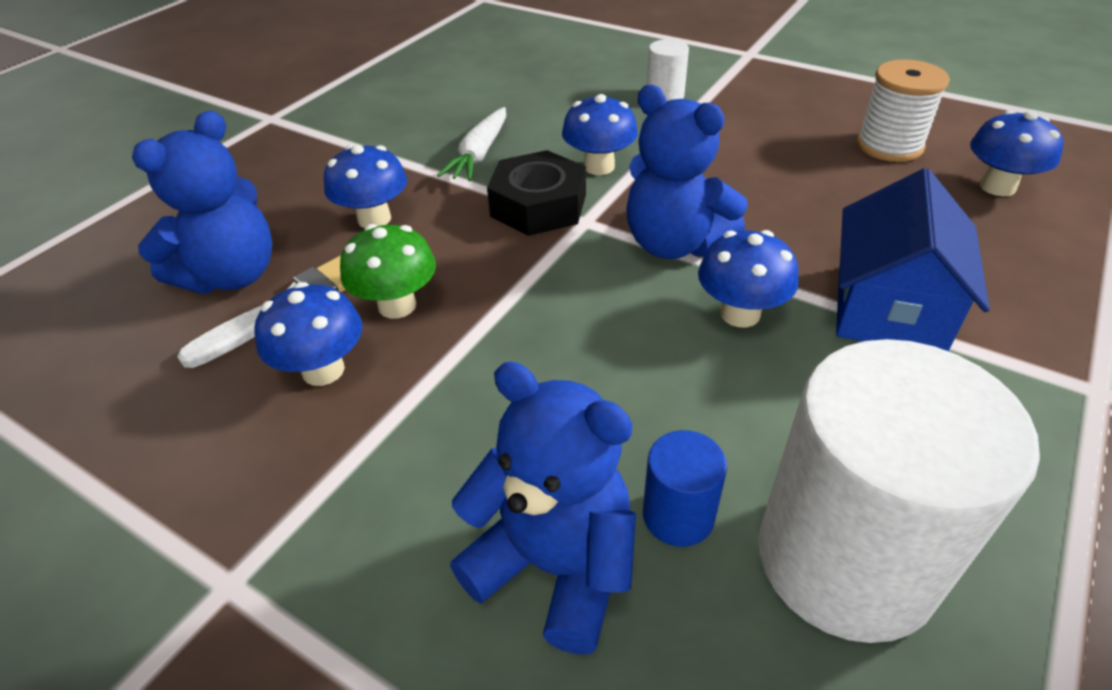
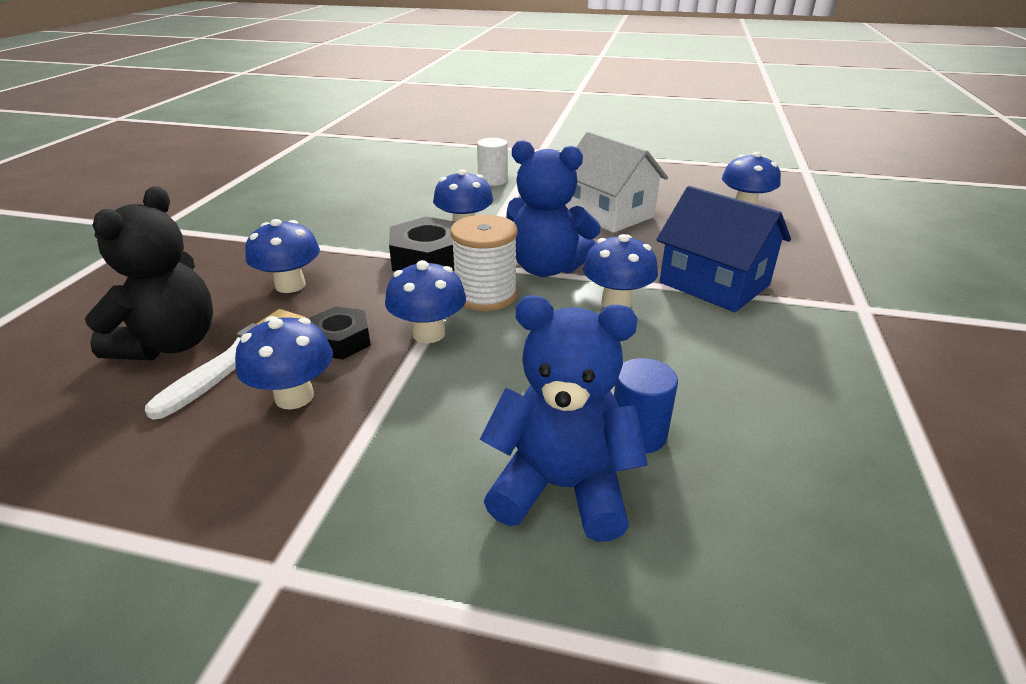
camera: 20 degrees left, 10 degrees down
(232, 275) = (170, 344): blue teddy bear -> black teddy bear
(397, 305) = (340, 341): green mushroom -> black nut
(479, 154) = (362, 232): white carrot -> none
(495, 315) = (429, 333): none -> blue mushroom
(794, 170) = (609, 214): none -> white house
(845, 559) = (765, 434): white cylinder -> none
(889, 146) = (665, 193): white spool -> white spool (485, 295)
(889, 308) = (714, 284): blue house -> blue house turned 45 degrees counterclockwise

